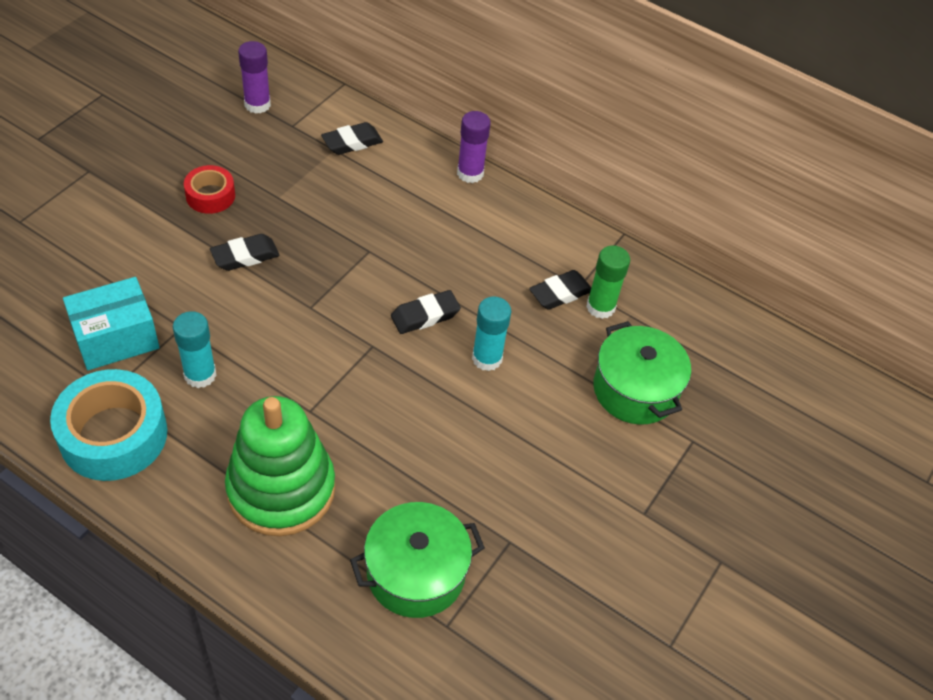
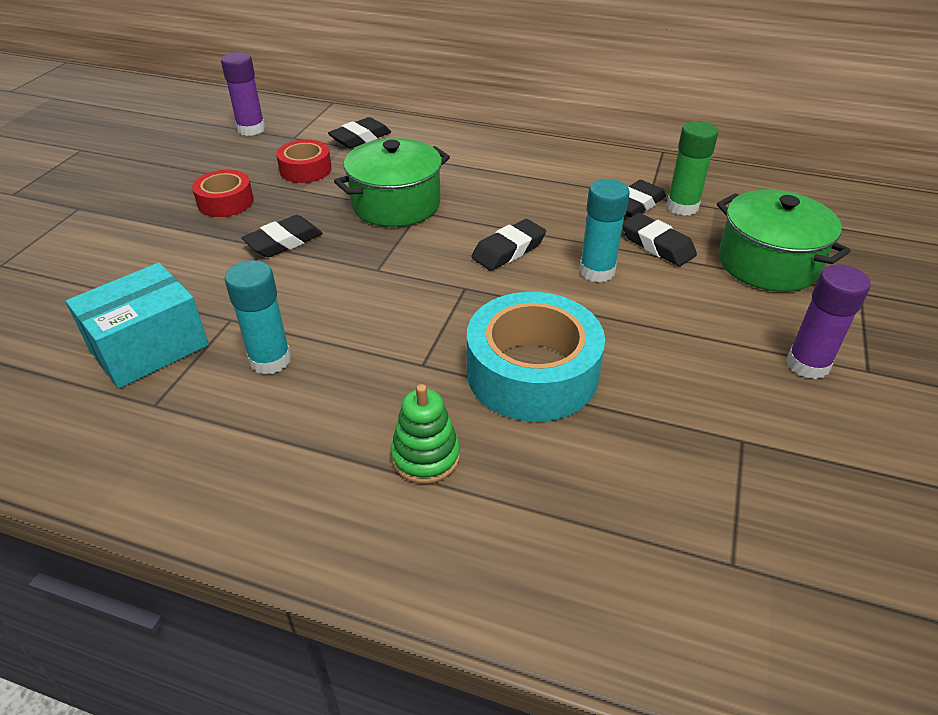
camera: 10 degrees left, 10 degrees down
(113, 435) = (173, 452): turquoise tape -> turquoise tape (532, 372)
(281, 489) = (425, 457): green stacking toy -> green stacking toy, size x0.46
(289, 172) = (305, 169): none -> red tape
(416, 573) = (652, 509): green pot -> green pot (396, 204)
(470, 173) = (489, 138): purple glue stick -> purple glue stick (807, 364)
(553, 344) = (657, 245): none -> black eraser

